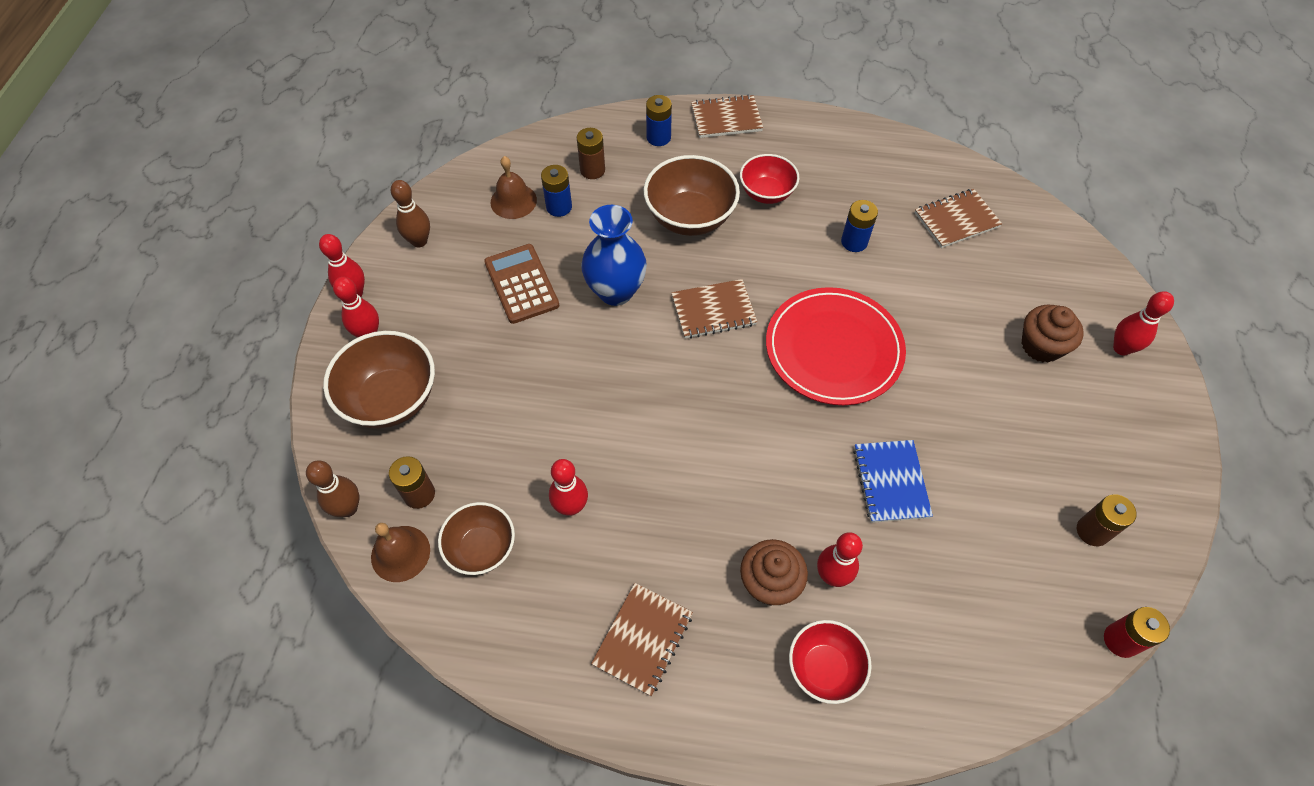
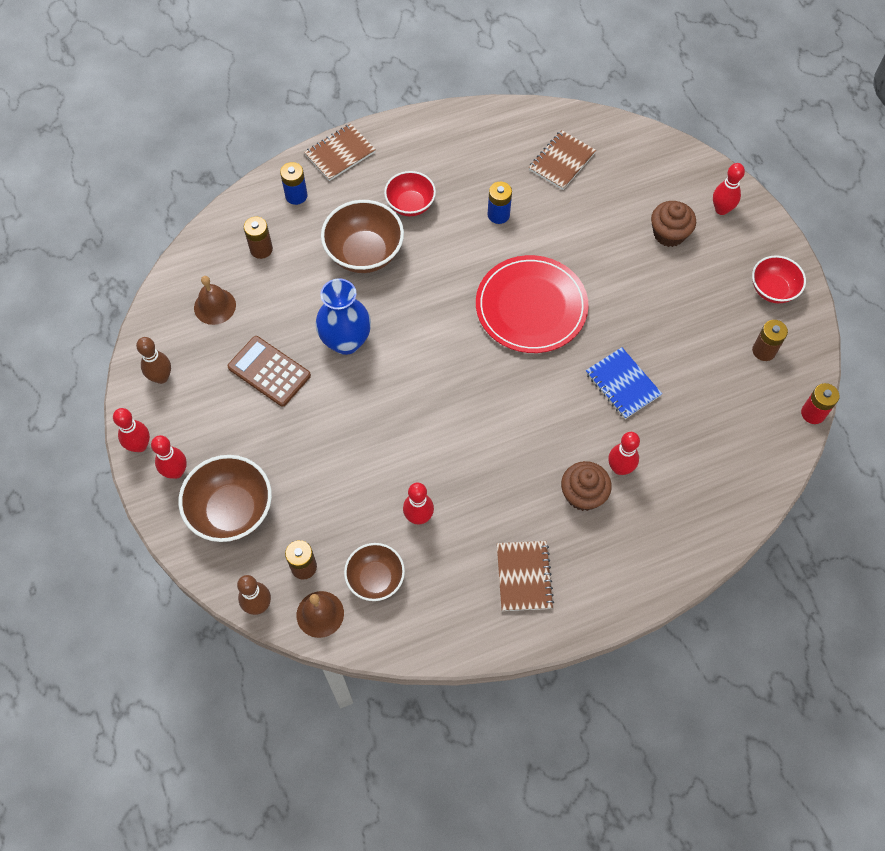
camera: 30 degrees left, 5 degrees up
(559, 207) = (255, 293): blue battery -> none
(713, 310) = (428, 320): brown notebook -> none
(824, 668) = (648, 530): red bowl -> red bowl (773, 290)

